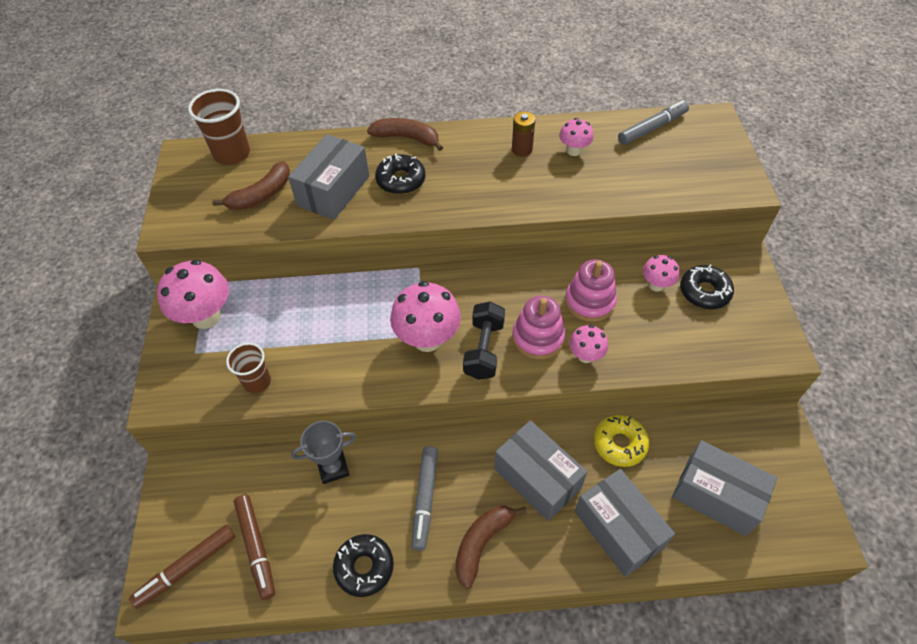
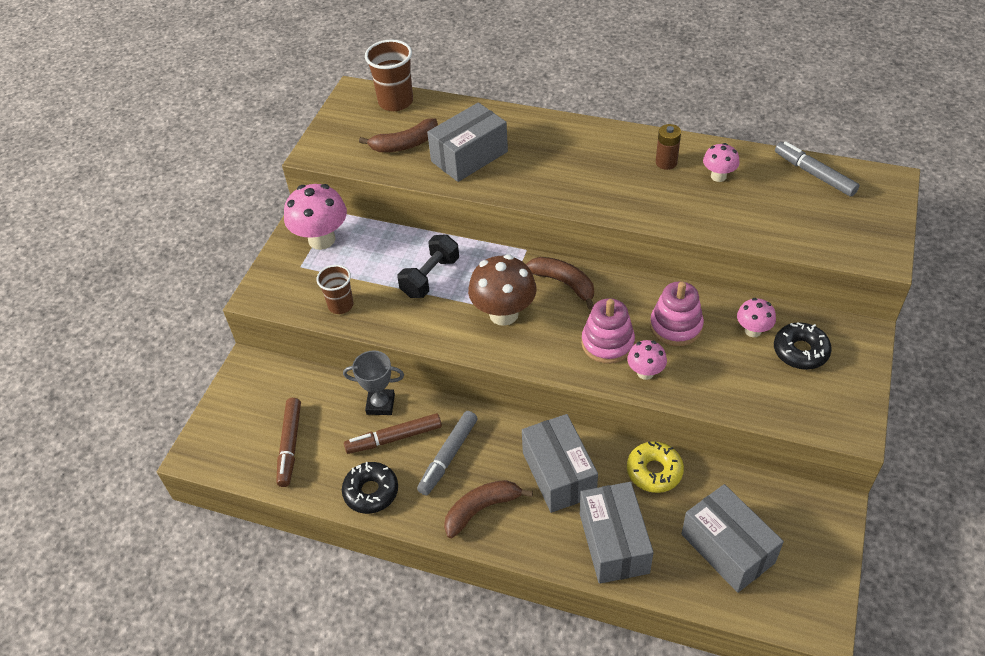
camera: 25 degrees right, 5 degrees down
(187, 568) = (229, 441): brown marker -> brown marker (394, 438)
(401, 180) = (535, 162): black donut -> none
(406, 138) = (559, 125): brown banana -> brown banana (564, 283)
(427, 339) = (503, 314): pink mushroom -> brown mushroom
(484, 349) = (551, 338): black dumbbell -> black dumbbell (430, 277)
(652, 128) = (814, 174): grey marker -> grey marker turned 120 degrees counterclockwise

